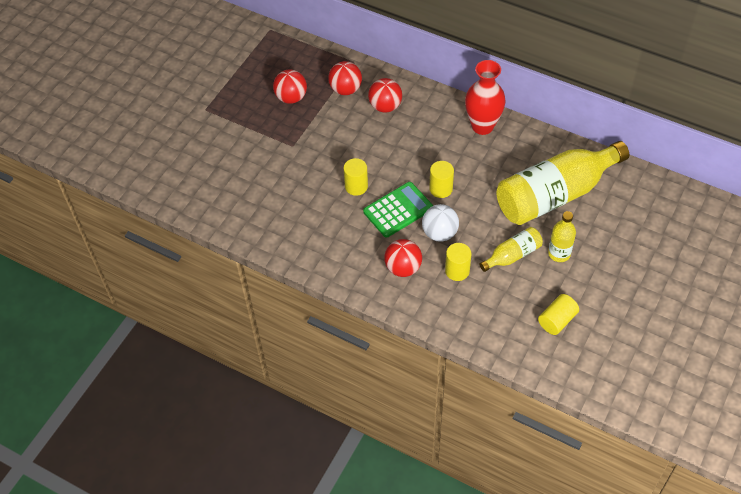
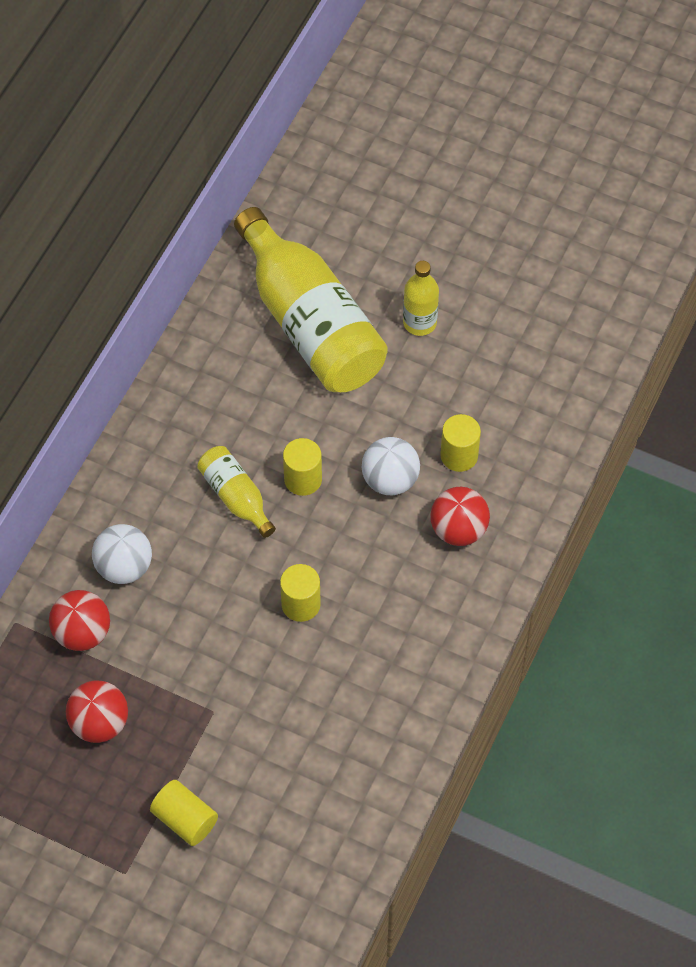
camera: 95 degrees left, 5 degrees up
(385, 106) = (124, 567): red ball -> white ball
(398, 210) = (347, 540): green calculator -> none
(482, 126) = (171, 420): red vase -> none
(512, 255) = (426, 382): yellow bottle -> yellow bottle (236, 497)
(557, 320) = (535, 330): yellow cylinder -> yellow cylinder (185, 819)

